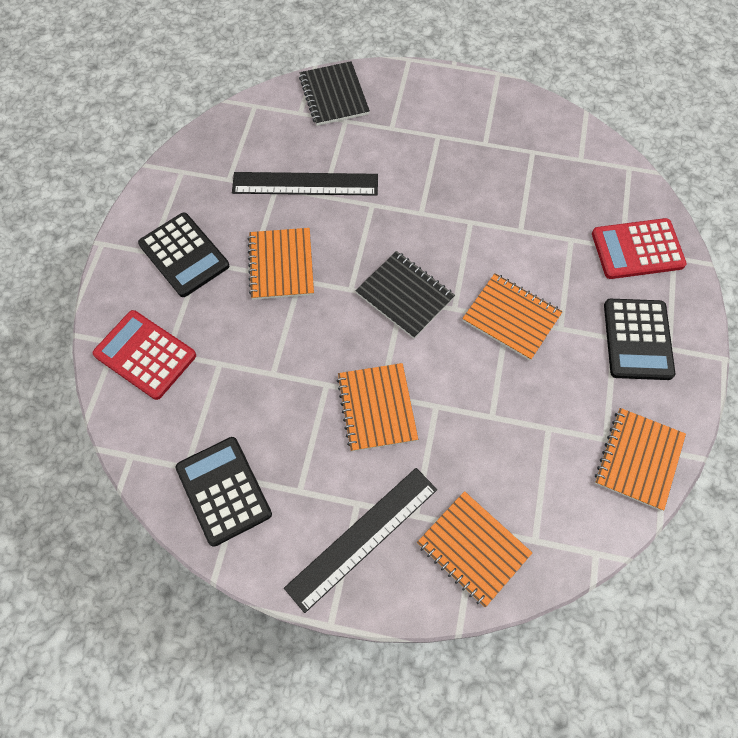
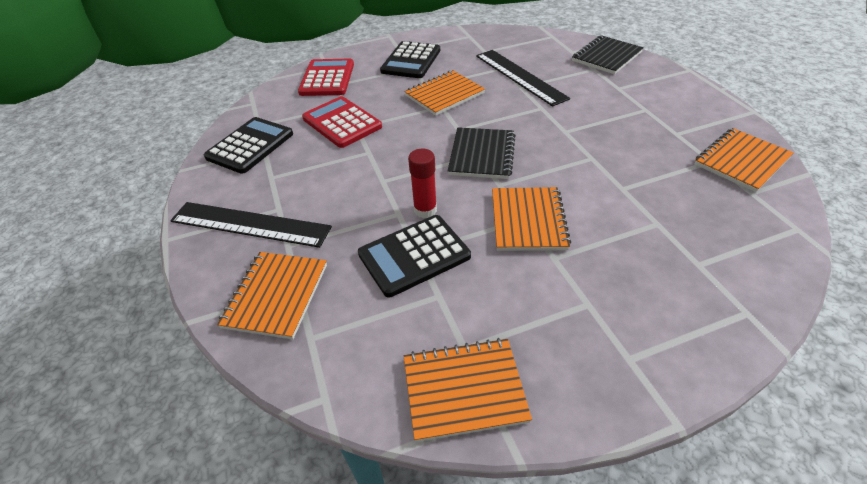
camera: 60 degrees right, 20 degrees down
(377, 408) = (369, 183): orange notebook -> orange notebook (741, 161)
(446, 383) = (425, 210): none -> red glue stick
(637, 249) = (713, 277): red calculator -> red calculator (342, 123)
(637, 339) = (608, 324): black calculator -> black calculator (414, 255)

